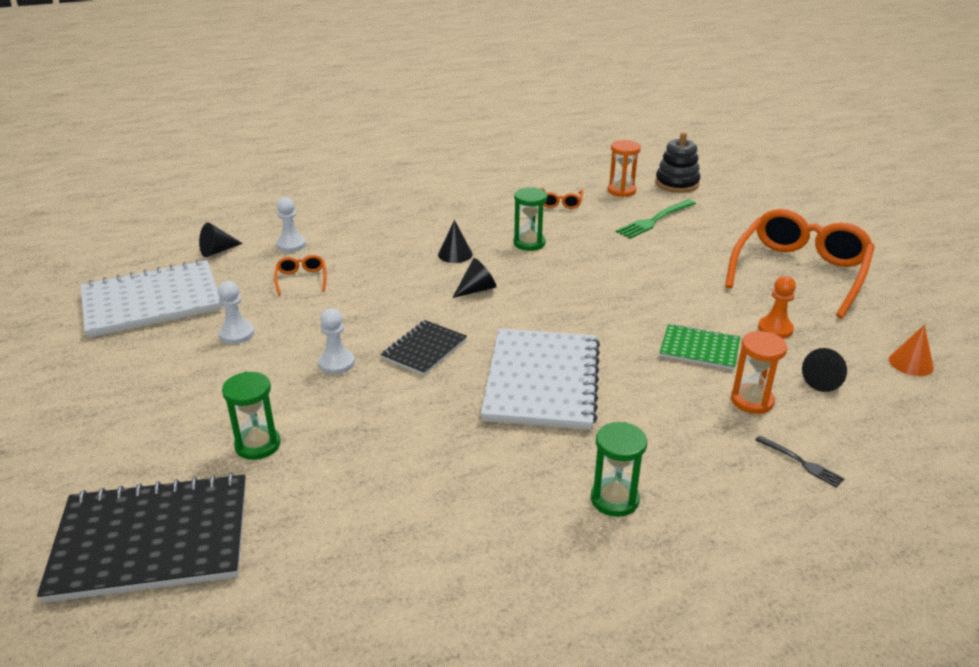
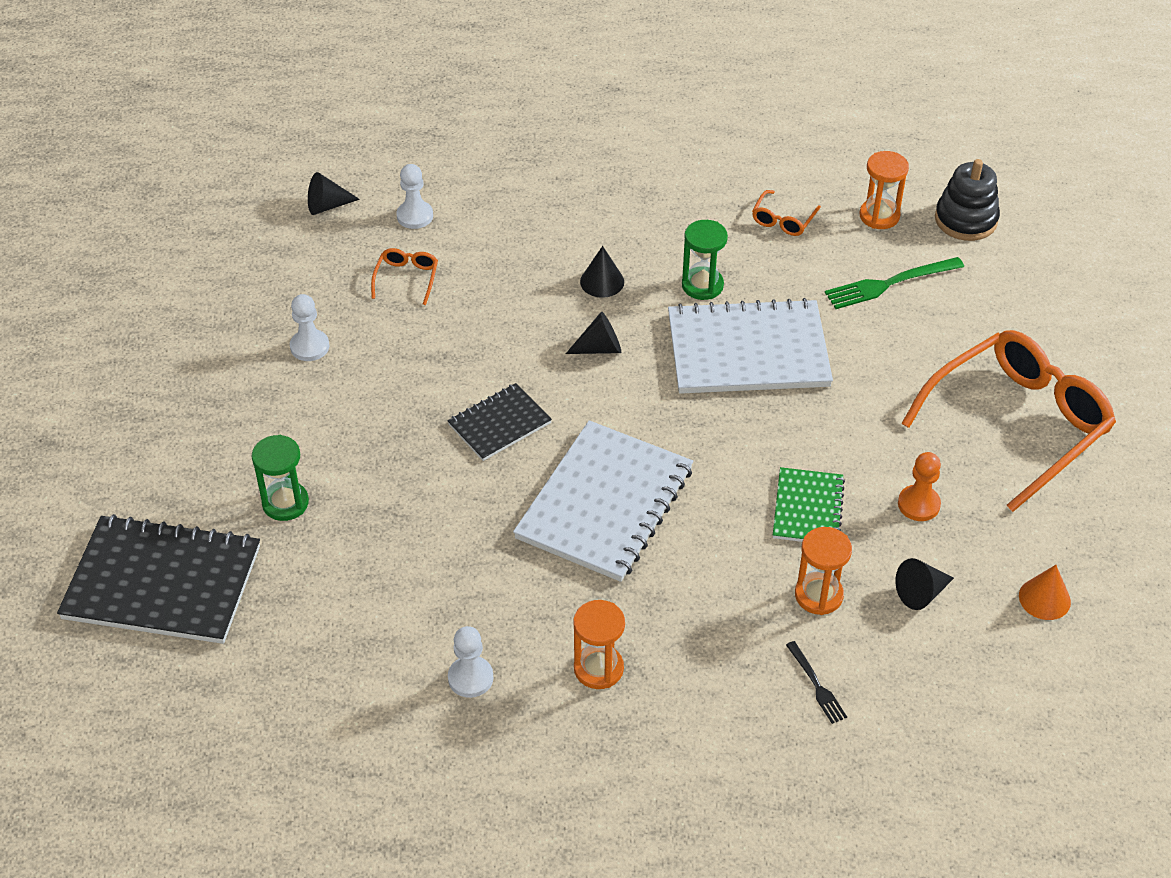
camera: 20 degrees right, 15 degrees up
(152, 301) = (234, 272): white notebook -> white notebook (748, 351)
(336, 363) = (399, 418): white pawn -> white pawn (470, 678)
(614, 499) = (598, 668): green hourglass -> orange hourglass
(699, 349) = (807, 508): green notebook -> green notebook turned 60 degrees clockwise

